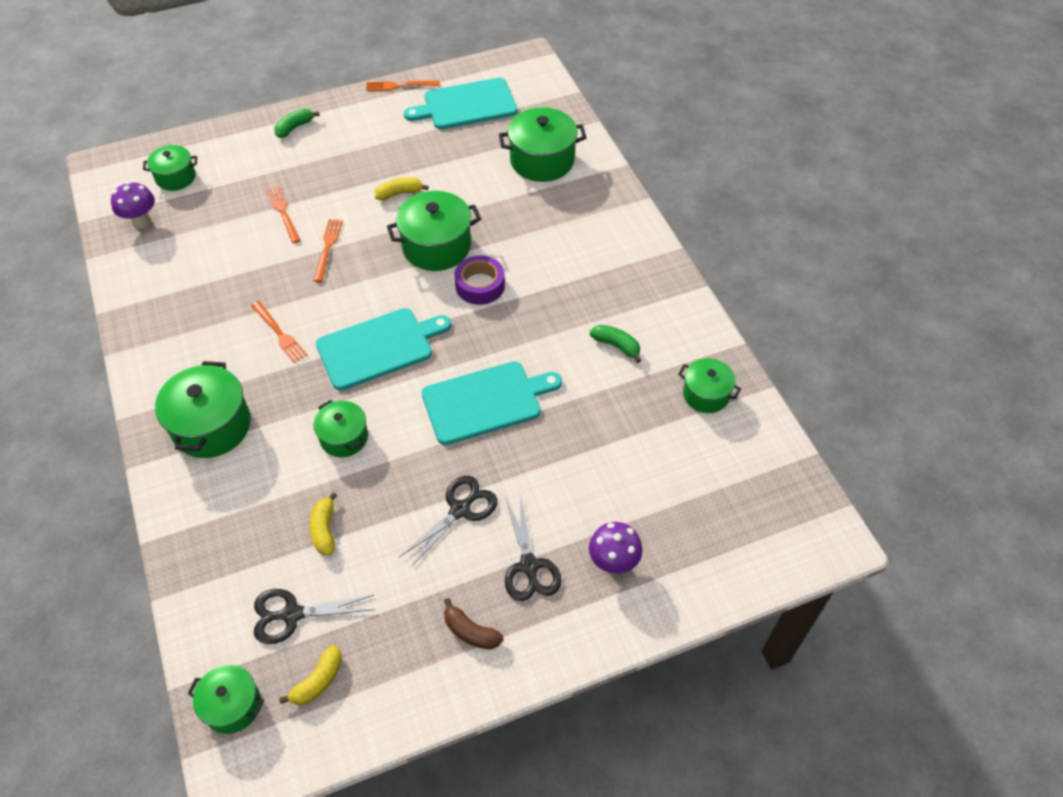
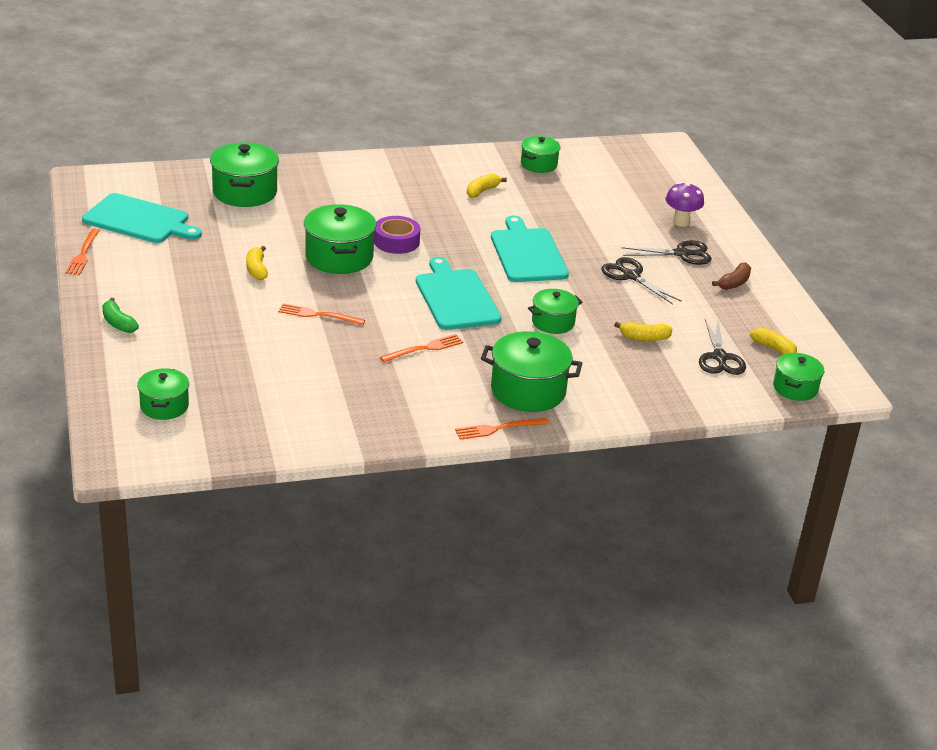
camera: 85 degrees left, 20 degrees down
(142, 222) = (231, 430): purple mushroom -> none
(282, 212) = (255, 338): orange fork -> orange fork (497, 429)
(466, 105) = (139, 220): turquoise cutting board -> turquoise cutting board turned 60 degrees counterclockwise
(616, 345) = (482, 191): green banana -> yellow banana

